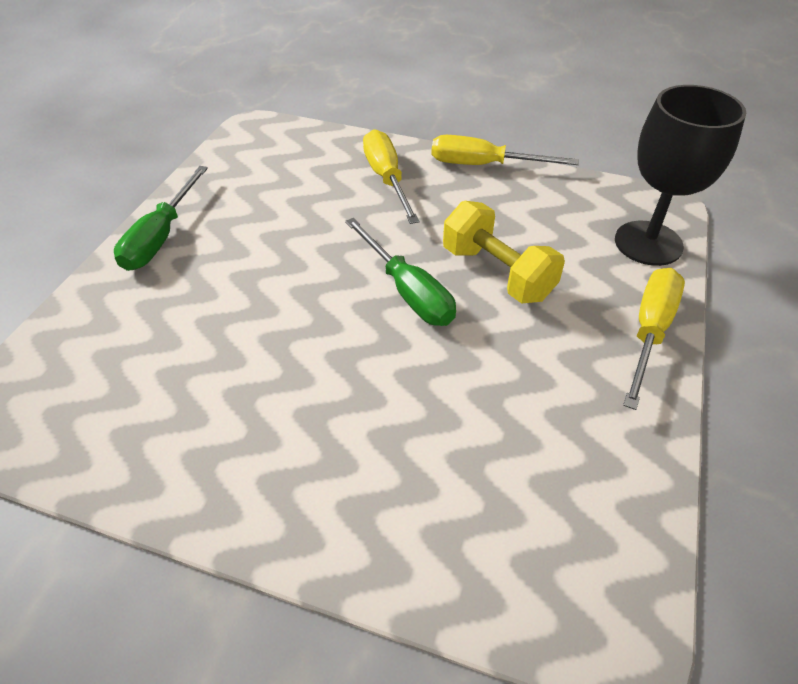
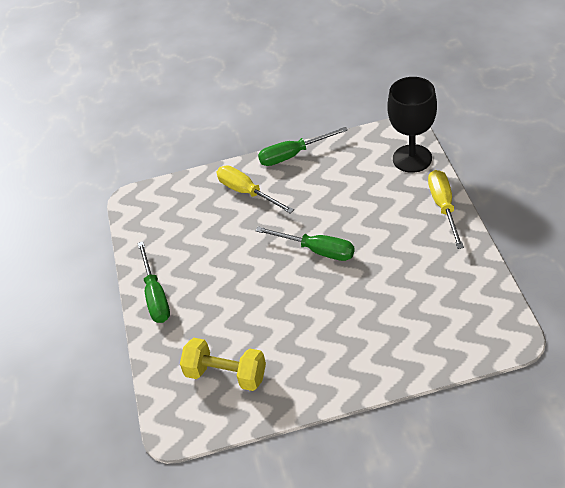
camera: 25 degrees left, 0 degrees up
(483, 165) = (293, 155): yellow screwdriver -> green screwdriver
(497, 273) = (352, 216): yellow dumbbell -> yellow dumbbell (226, 374)

